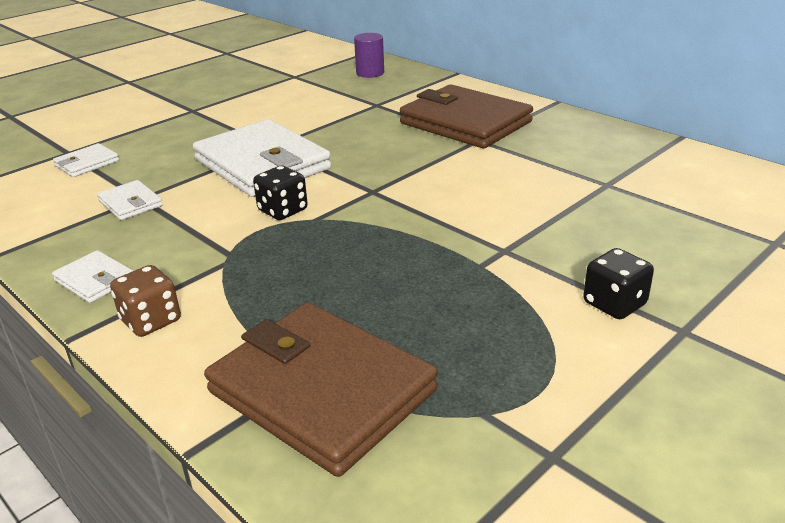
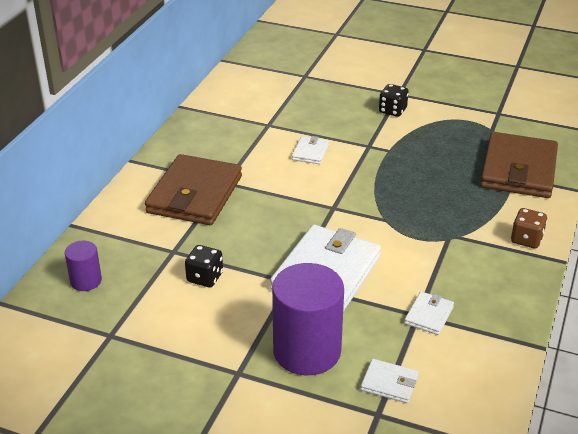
camera: 115 degrees left, 5 degrees up
(95, 280) = (517, 280): white wallet -> white wallet (310, 152)
(175, 137) = (307, 351): none -> purple cylinder
(282, 210) = (385, 236): black dice -> black dice (205, 277)

